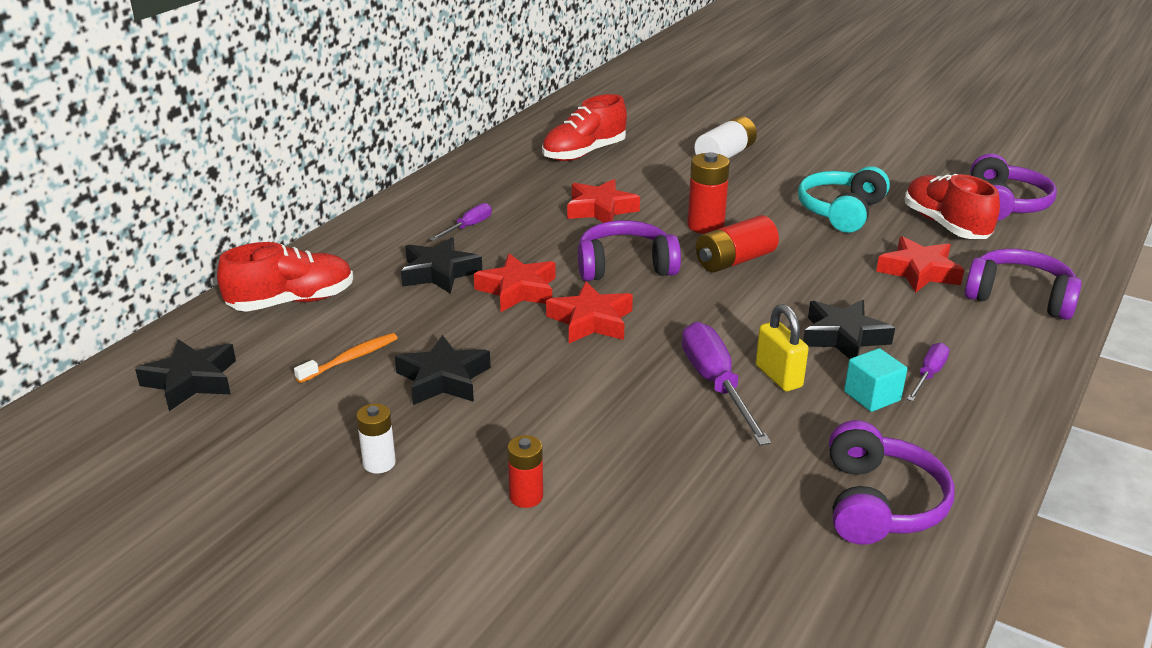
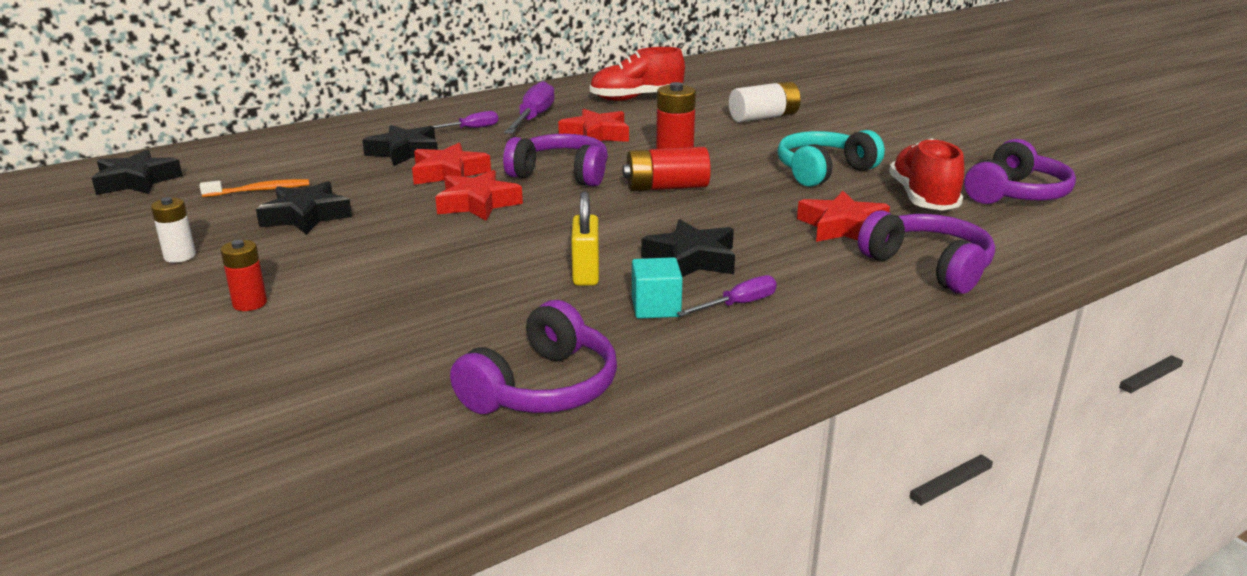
camera: 25 degrees right, 5 degrees down
(292, 301) = (273, 150): red shoe -> none
(716, 384) = (520, 267): purple screwdriver -> purple screwdriver (533, 118)

